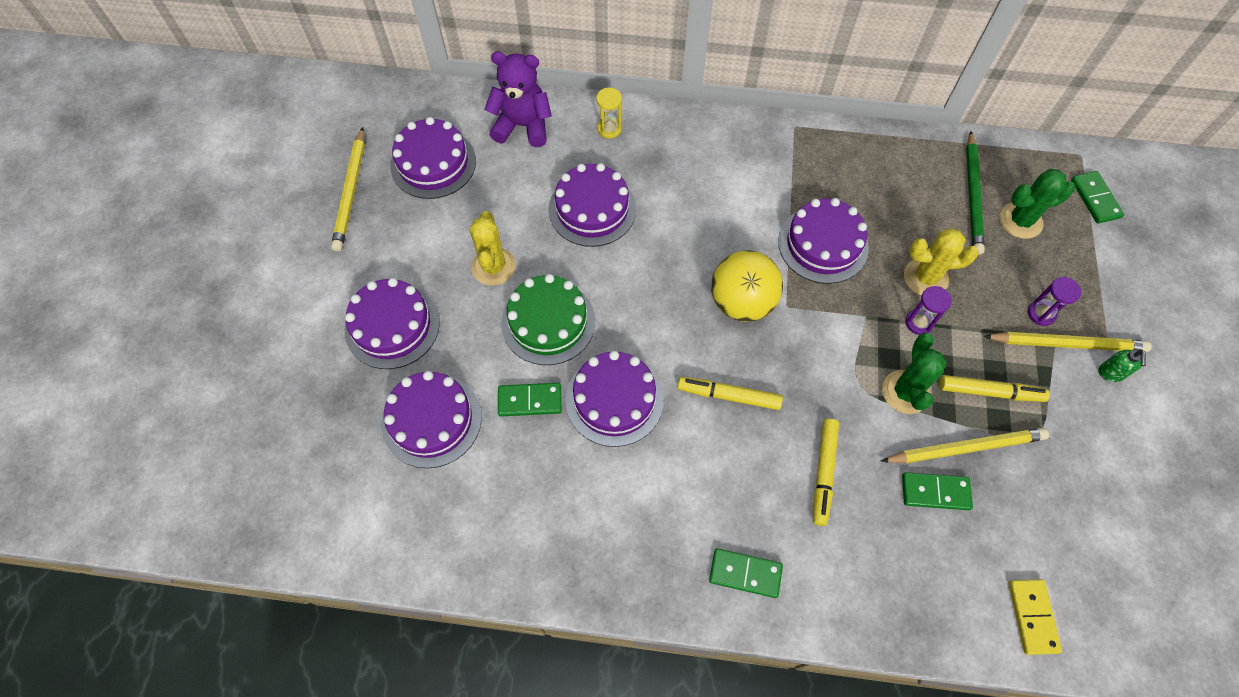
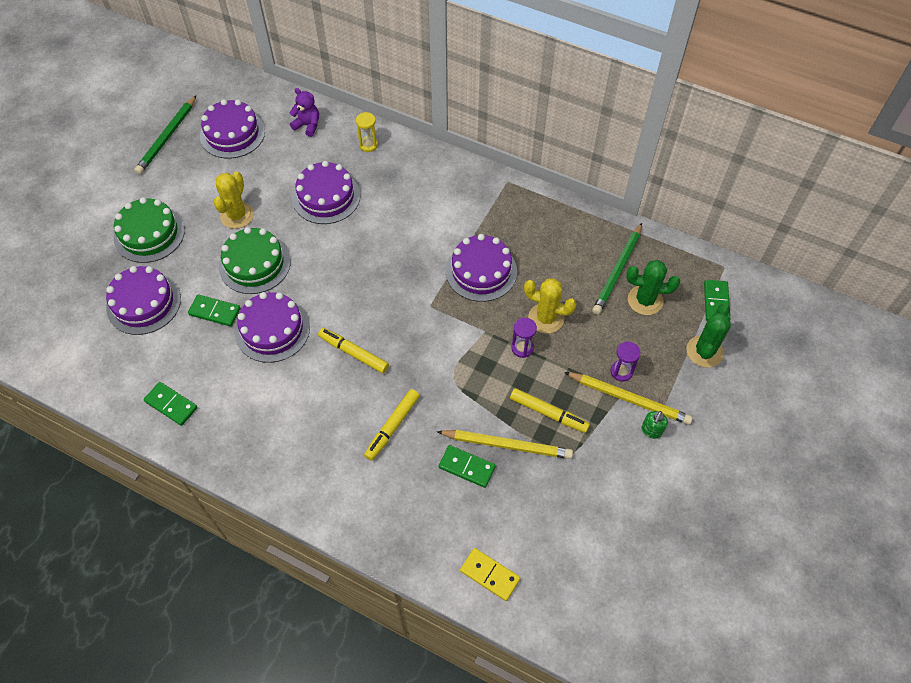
camera: 20 degrees right, 5 degrees down
(351, 192) = (167, 137): yellow pencil -> green pencil
(392, 326) = (149, 234): purple cake -> green cake
(523, 126) = (308, 125): purple teddy bear -> purple teddy bear, size x0.63
(741, 302) = (398, 293): yellow ball -> none
(745, 573) = (300, 473): green domino -> green domino (171, 404)
(905, 392) = (484, 392): green cactus -> green cactus (704, 351)
(1032, 617) = (490, 575): yellow domino -> yellow domino turned 75 degrees counterclockwise

